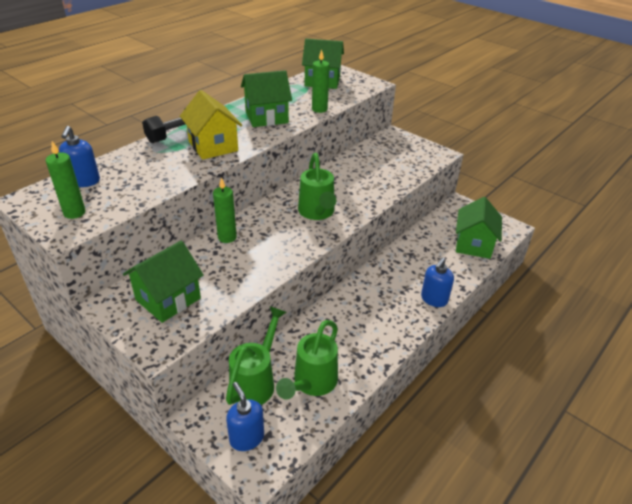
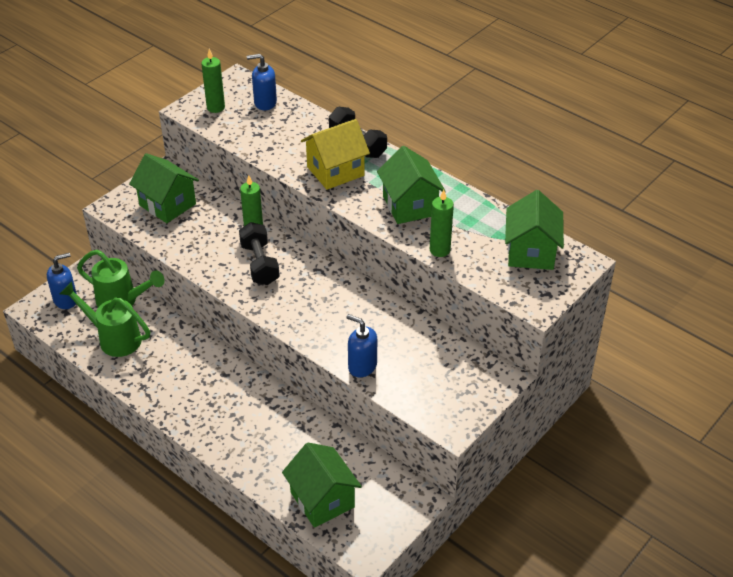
camera: 90 degrees right, 5 degrees up
(274, 233) = (260, 264): none -> black dumbbell
(317, 213) = (297, 296): green watering can -> none
(434, 299) = (218, 443): blue soap dispenser -> blue soap dispenser (362, 366)
(473, 244) = (322, 499): green house -> green house turned 45 degrees clockwise

